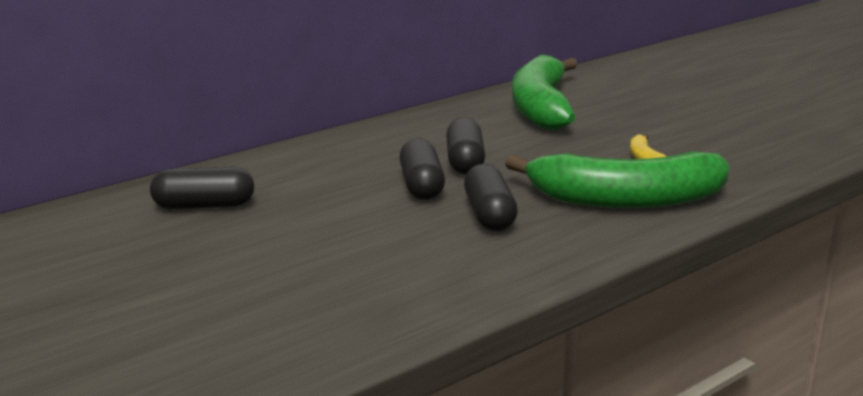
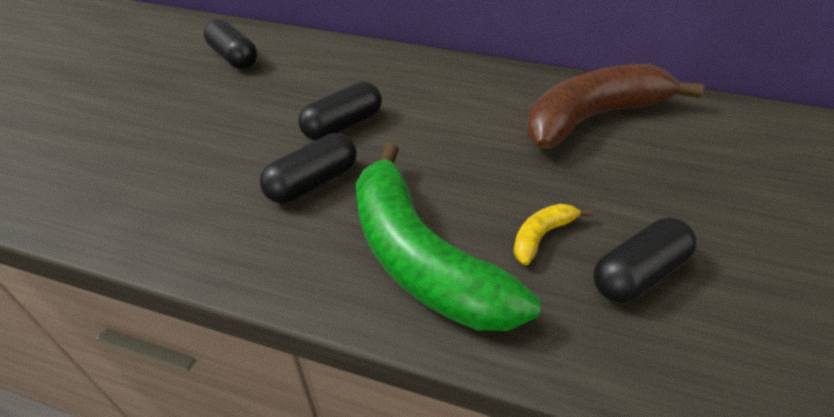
camera: 55 degrees right, 20 degrees up
(465, 161) = (414, 126): black capsule -> black capsule (637, 274)
(541, 107) = (592, 118): green banana -> brown banana

